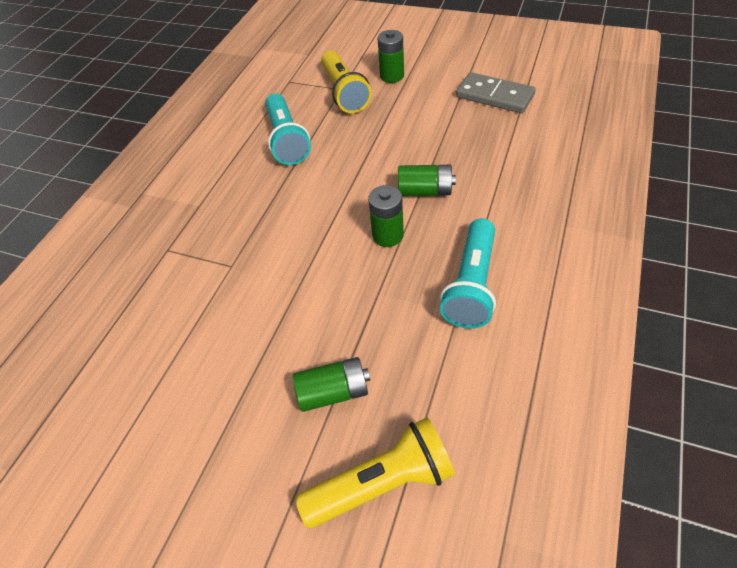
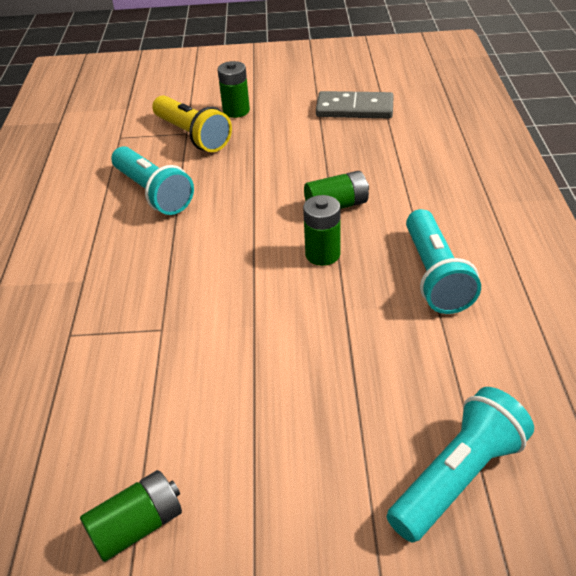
camera: 25 degrees left, 10 degrees down
(334, 392) = (355, 413): green battery -> green battery (137, 526)
(382, 482) = (458, 477): yellow flashlight -> turquoise flashlight

